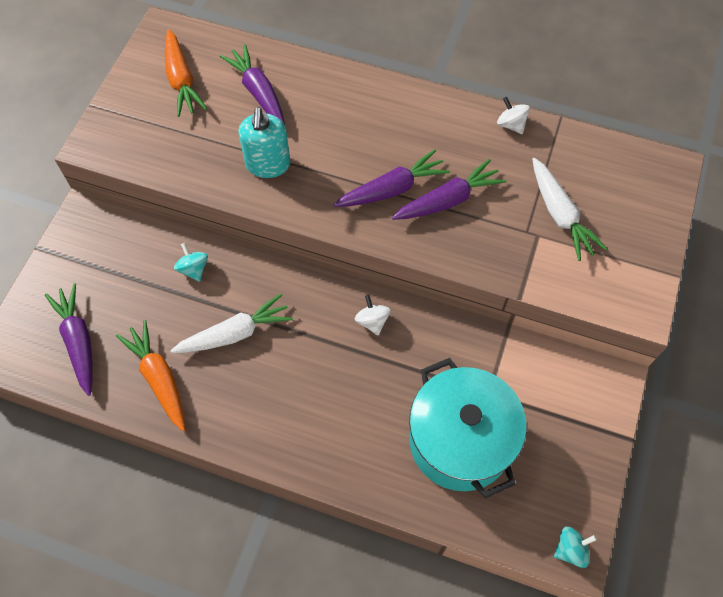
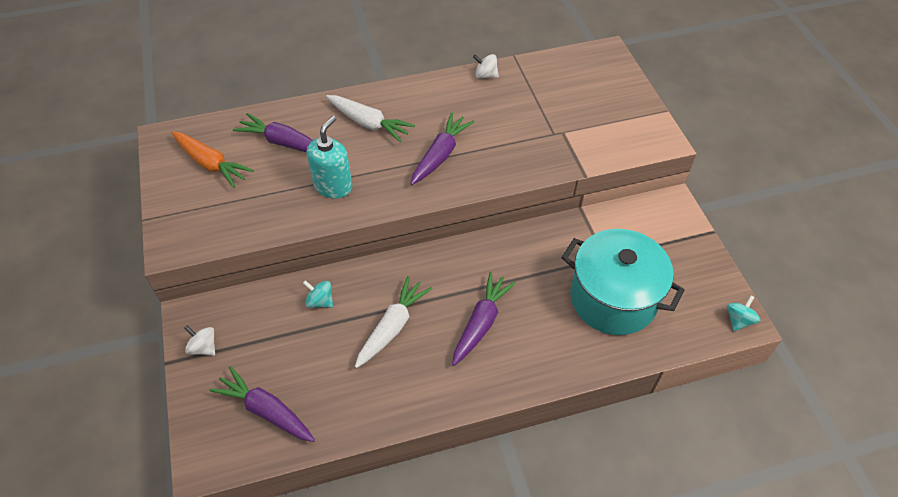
camera: 35 degrees left, 10 degrees down
(159, 378) = (358, 395): orange carrot -> none
(268, 164) = (333, 186): turquoise soap dispenser -> turquoise soap dispenser turned 120 degrees counterclockwise
(372, 321) = (487, 259): white spinning top -> white spinning top (203, 347)
(448, 200) = (485, 142): purple carrot -> purple carrot (481, 323)
(560, 215) = (565, 113): white carrot -> white carrot (369, 123)

